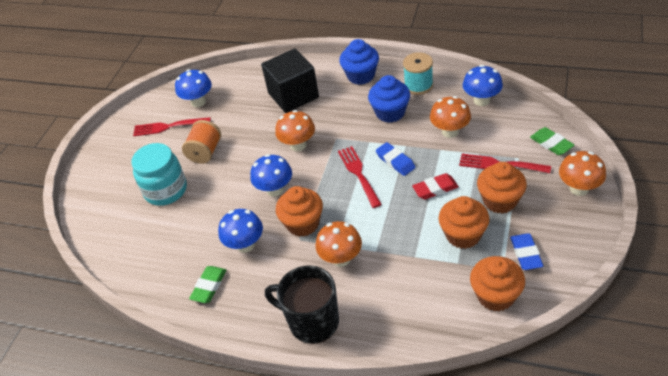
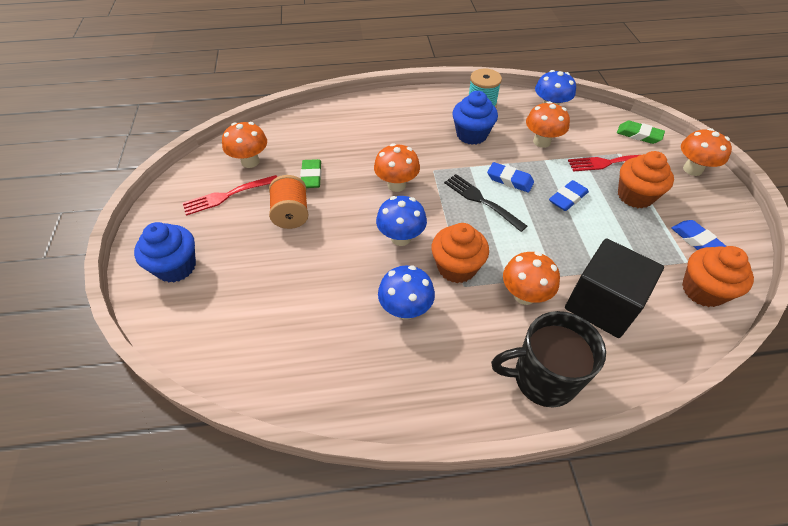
camera: 30 degrees left, 5 degrees up
(166, 190) = (266, 270): turquoise jar -> none
(198, 102) = (250, 161): blue mushroom -> orange mushroom
(209, 286) = (391, 373): green eraser -> green eraser (311, 176)
(293, 95) = (358, 136): black cube -> black cube (602, 304)
(359, 174) = (481, 200): red fork -> black fork
(361, 76) = (418, 105): blue cupcake -> blue cupcake (176, 267)
(435, 189) = (567, 198): red eraser -> blue eraser
(463, 235) = (627, 237): orange cupcake -> none

